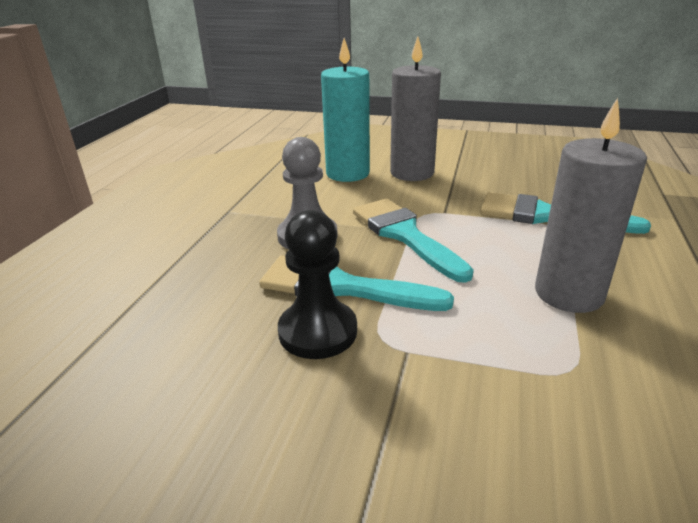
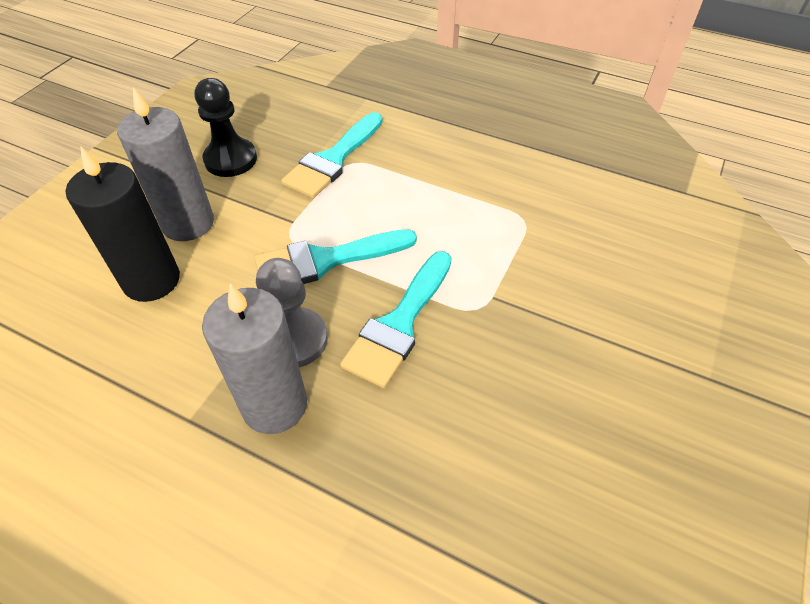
camera: 80 degrees left, 20 degrees up
(318, 331) = (459, 349): black pawn -> black pawn (230, 159)
(347, 173) = (151, 280): turquoise candle -> black candle
(569, 293) = (446, 190): grey candle -> grey candle (274, 405)

